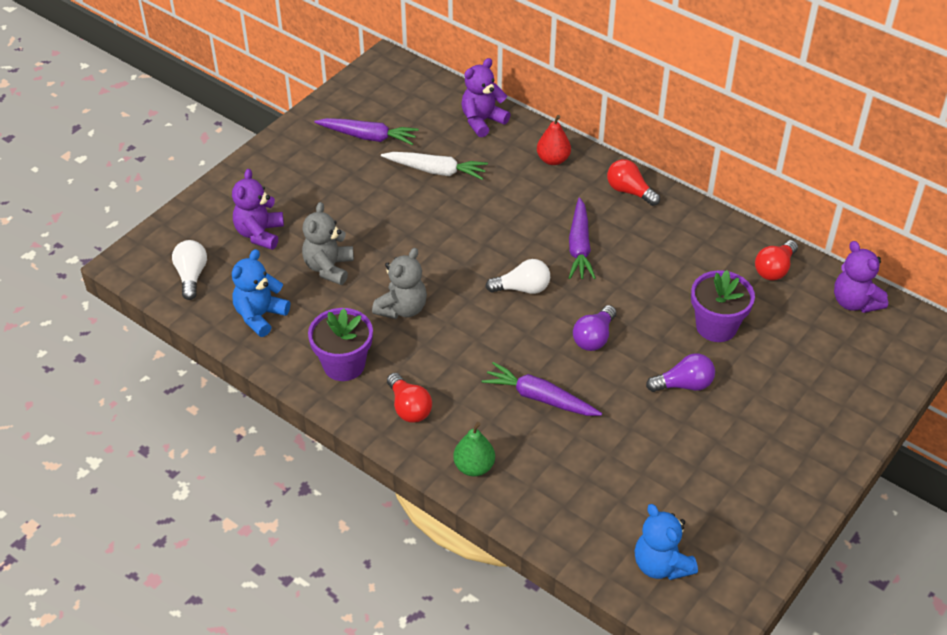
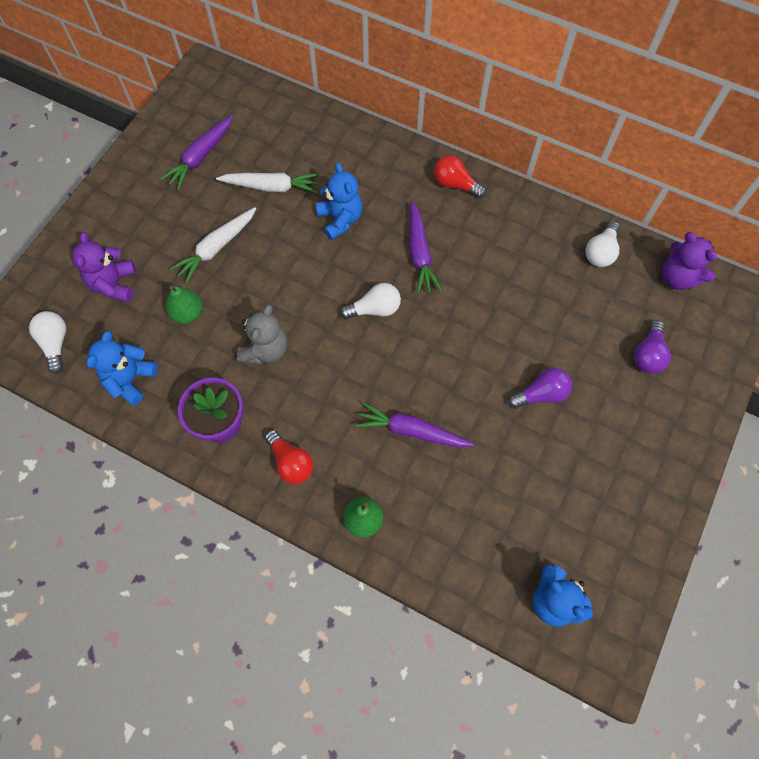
camera: 10 degrees left, 20 degrees up
(329, 268) = (187, 313): grey teddy bear -> green pear
(368, 137) = (200, 157): purple carrot -> purple carrot turned 120 degrees clockwise
(369, 216) = (216, 248): none -> white carrot
(482, 121) = (306, 124): purple teddy bear -> none
(502, 207) = (340, 219): none -> blue teddy bear
(553, 160) = (379, 159): red pear -> none
(594, 338) = (450, 354): purple light bulb -> purple light bulb (648, 355)
(716, 326) = (559, 324): purple flower pot -> none
(774, 269) = (600, 252): red light bulb -> white light bulb

